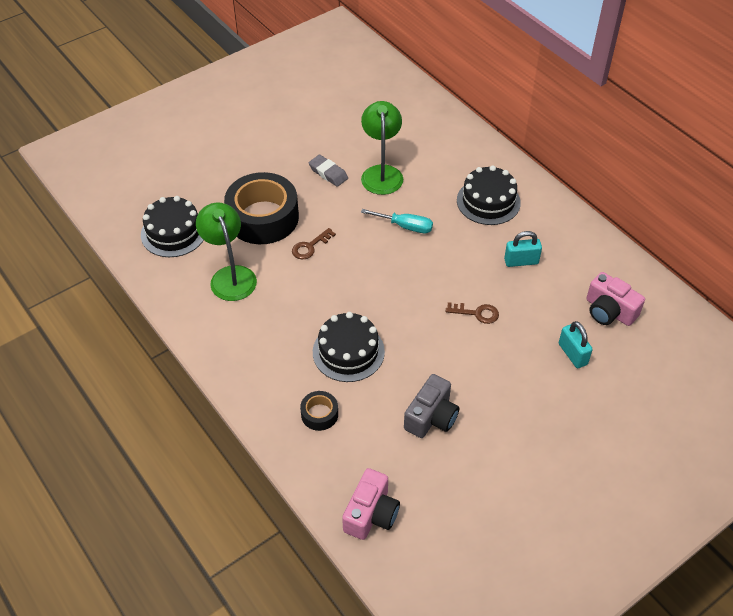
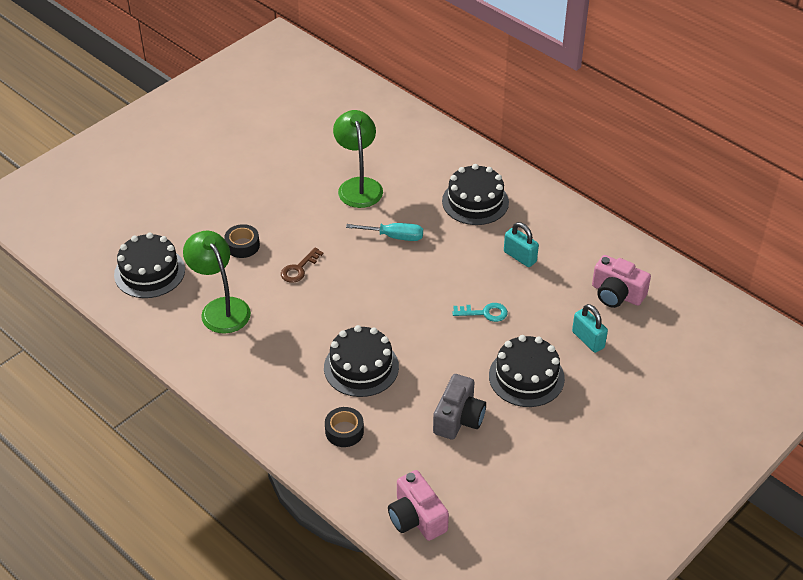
camera: 10 degrees left, 5 degrees down
(263, 217) = (242, 245): black tape -> black tape, size x0.45
(328, 173) = (302, 192): grey eraser -> none
(371, 514) = (416, 517): pink camera -> pink camera turned 135 degrees clockwise
(476, 313) = (484, 313): brown key -> turquoise key
(505, 384) = (526, 377): none -> black cake
(521, 261) = (520, 257): turquoise padlock -> turquoise padlock turned 60 degrees clockwise

